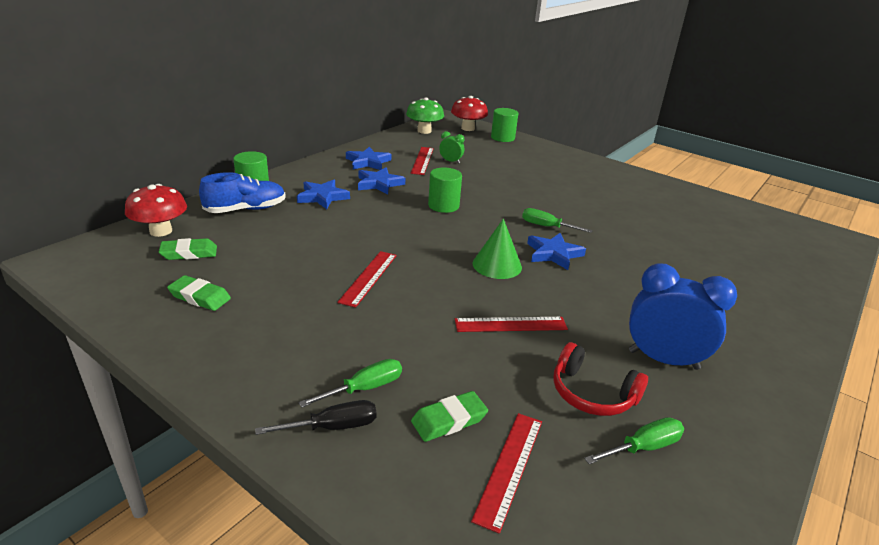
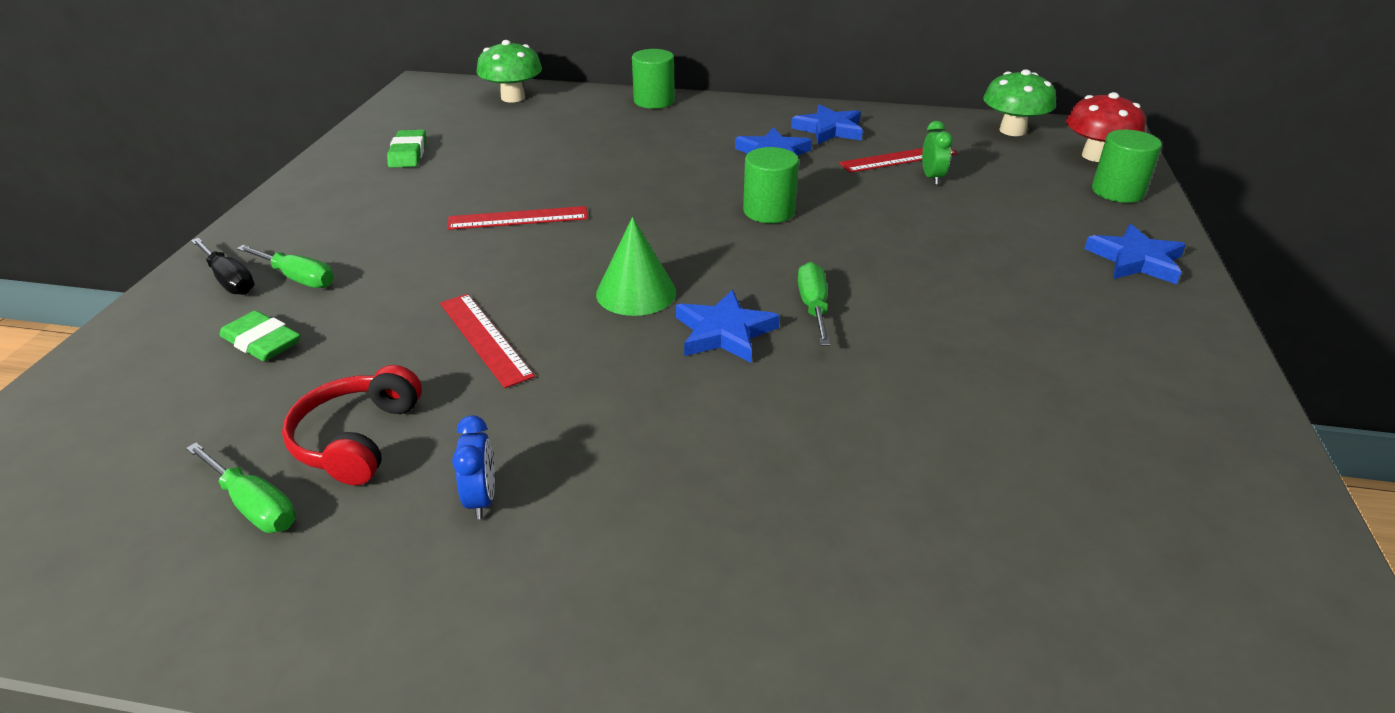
camera: 65 degrees right, 5 degrees up
(161, 231) = (513, 98): red mushroom -> green mushroom
(189, 253) = (483, 122): green eraser -> none
(246, 209) = (602, 113): blue shoe -> none
(322, 197) = (686, 137): blue star -> blue star (1135, 260)
(509, 468) = (190, 401): red ruler -> none
(663, 360) = (481, 499): blue clock -> blue clock, size x0.48

